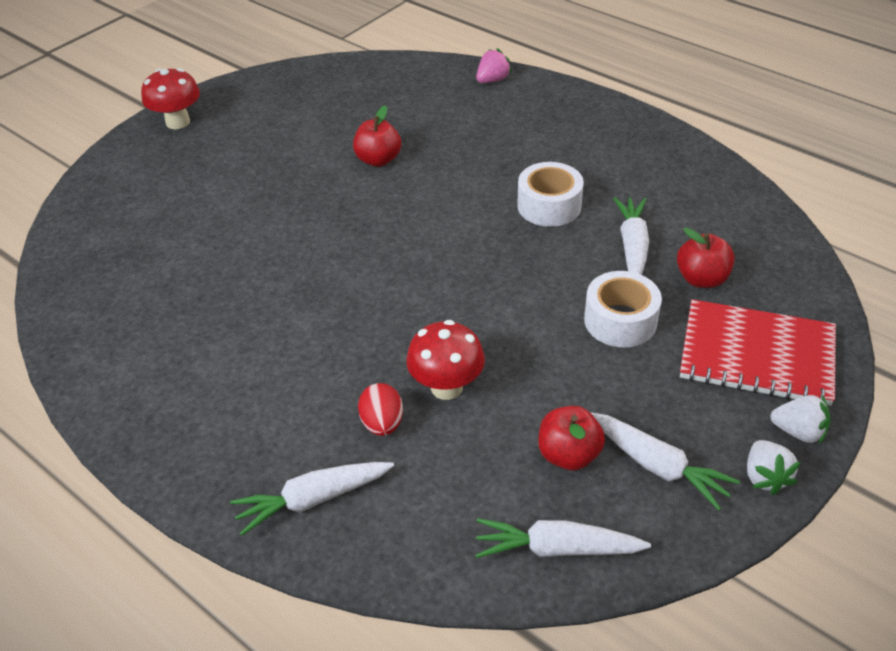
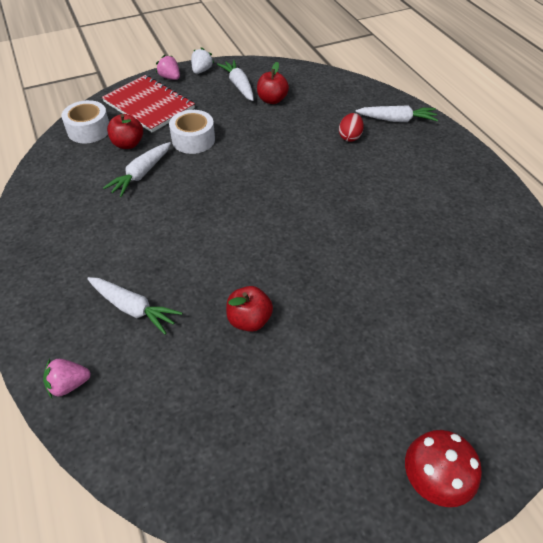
camera: 155 degrees left, 5 degrees up
(446, 387) = (308, 141): red mushroom -> none
(549, 206) = (160, 221): white tape -> white tape (89, 130)
(557, 549) = (302, 77): white carrot -> white carrot (133, 308)
(798, 431) = (170, 78): white strawberry -> pink strawberry

